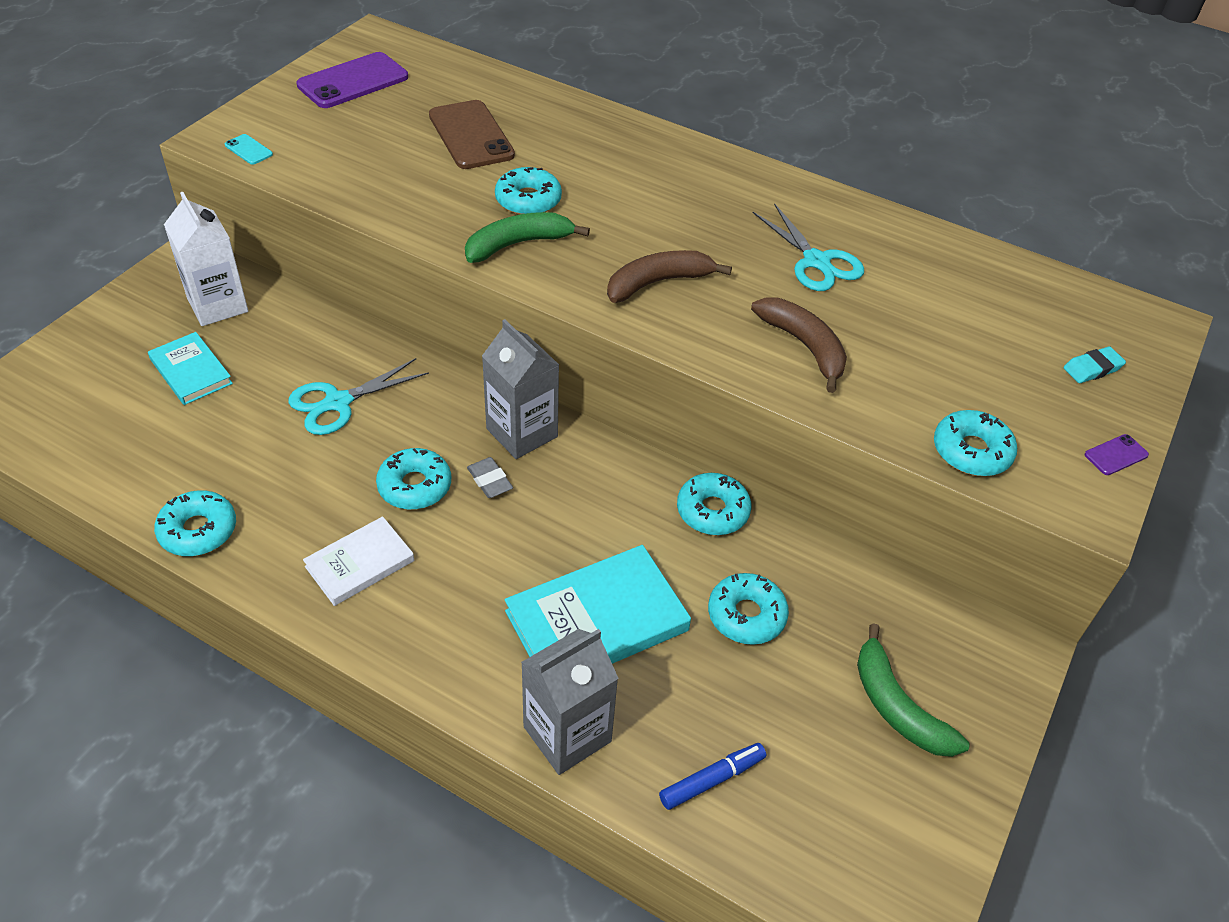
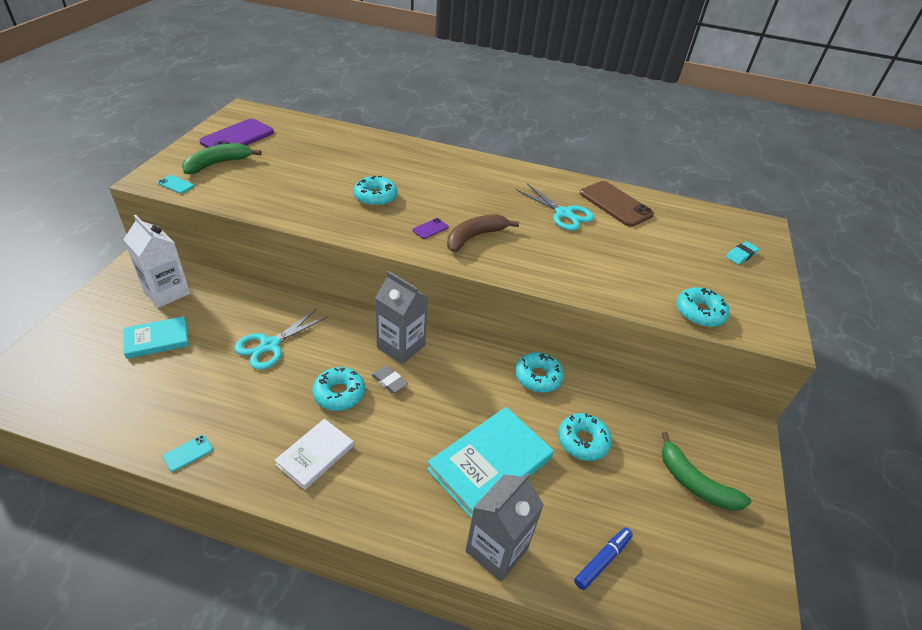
camera: 15 degrees left, 5 degrees down
(191, 371) = (157, 339): turquoise book -> turquoise book turned 60 degrees counterclockwise
(198, 530) = (188, 453): turquoise donut -> turquoise phone
(471, 135) = (326, 162): brown phone -> brown phone (615, 204)
(518, 244) = (378, 224): green banana -> green banana (218, 164)
(804, 346) = (577, 264): brown banana -> none
(1116, 455) = (777, 302): purple phone -> purple phone (430, 229)

